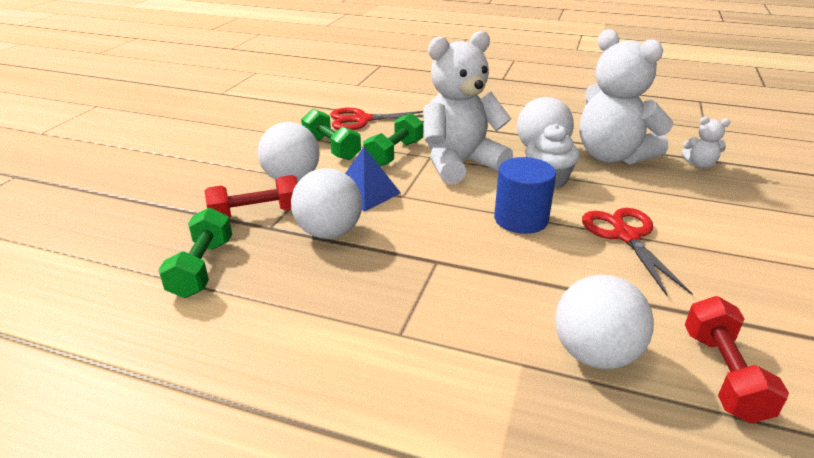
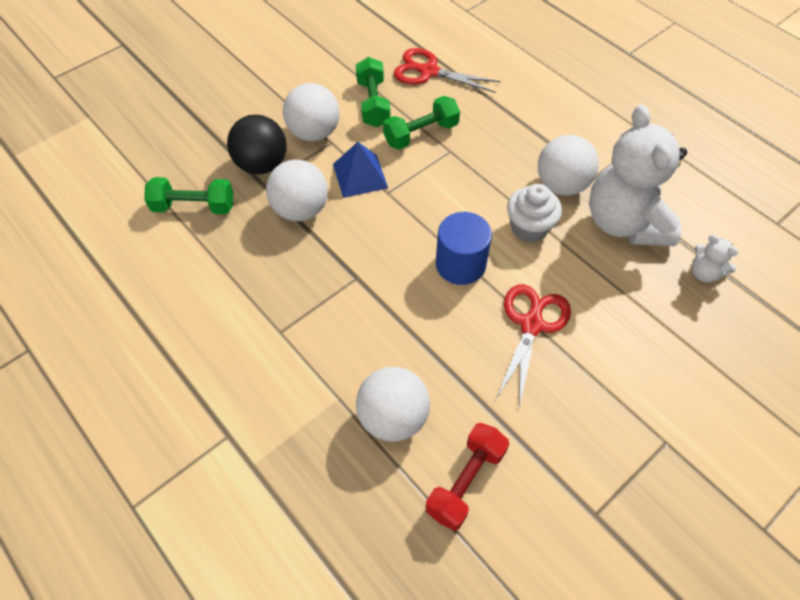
camera: 30 degrees right, 25 degrees up
(202, 268) = (194, 206): green dumbbell -> green dumbbell turned 60 degrees clockwise
(256, 214) = (262, 164): red dumbbell -> black ball
(460, 163) = (468, 172): white teddy bear -> none

